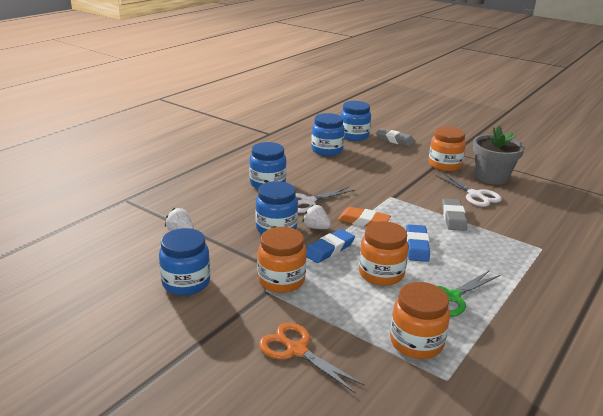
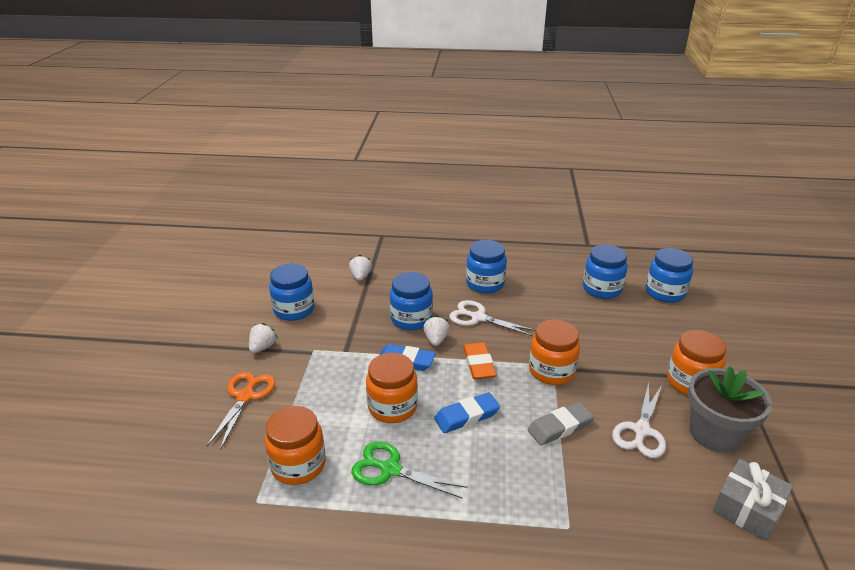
camera: 60 degrees right, 5 degrees up
(227, 319) = (263, 347): none -> white strawberry
(281, 280) = (333, 353): orange jar -> orange jar (551, 371)
(394, 140) = (700, 323): grey eraser -> none
(551, 193) = (748, 508): none -> grey gift

